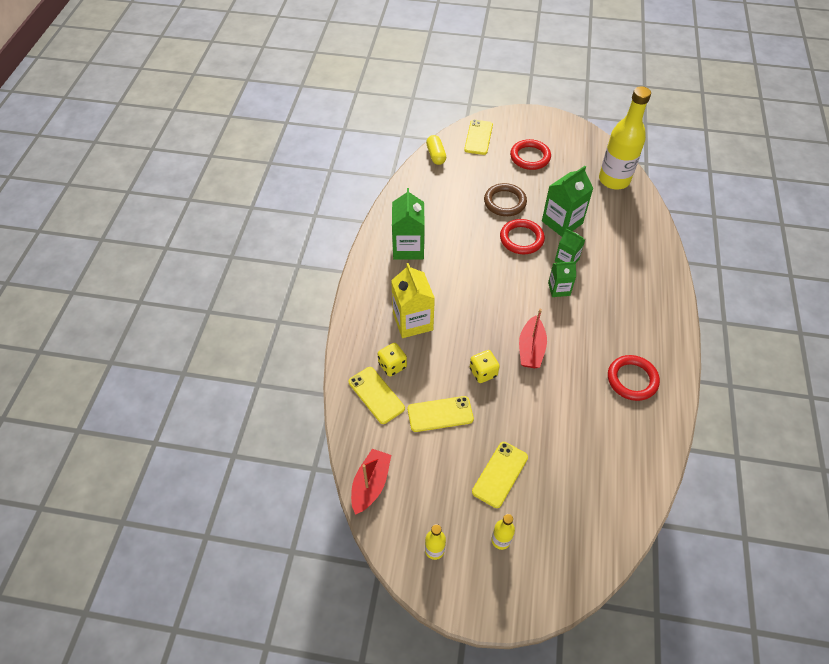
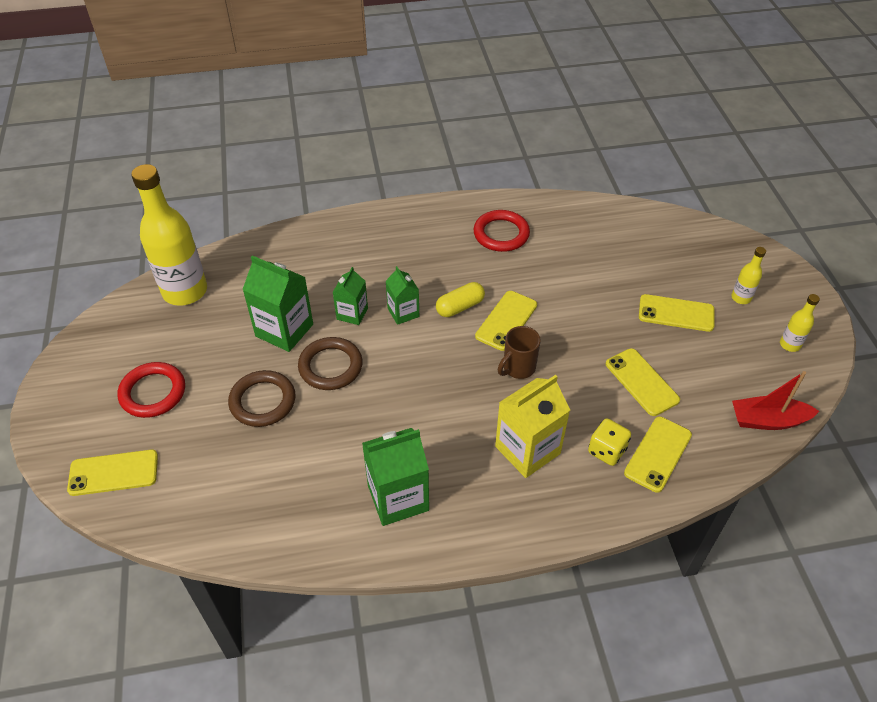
camera: 110 degrees left, 5 degrees down
(436, 155) = (172, 524): yellow capsule -> yellow capsule (460, 307)
(482, 340) = (518, 368): none -> brown mug
(483, 372) = (563, 356): yellow dice -> none
(521, 239) = (330, 366): red ring -> brown ring
(531, 349) = (506, 320): red boat -> yellow phone

